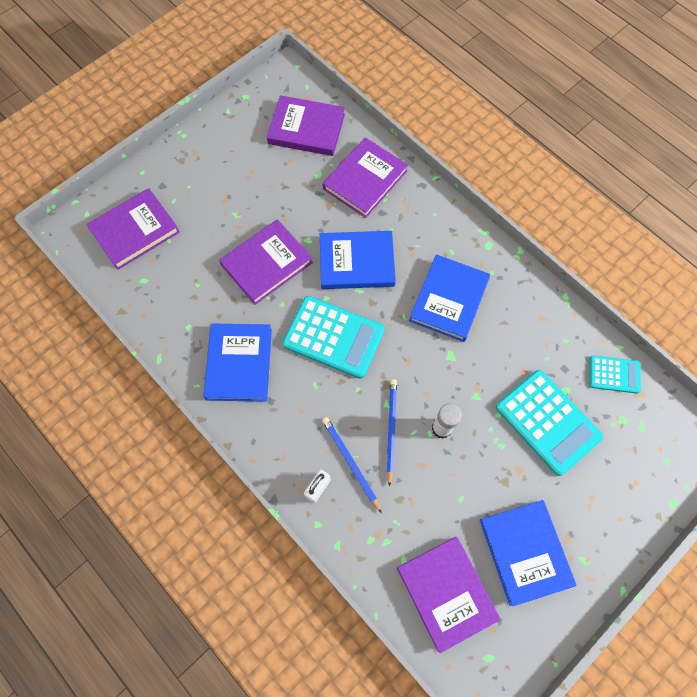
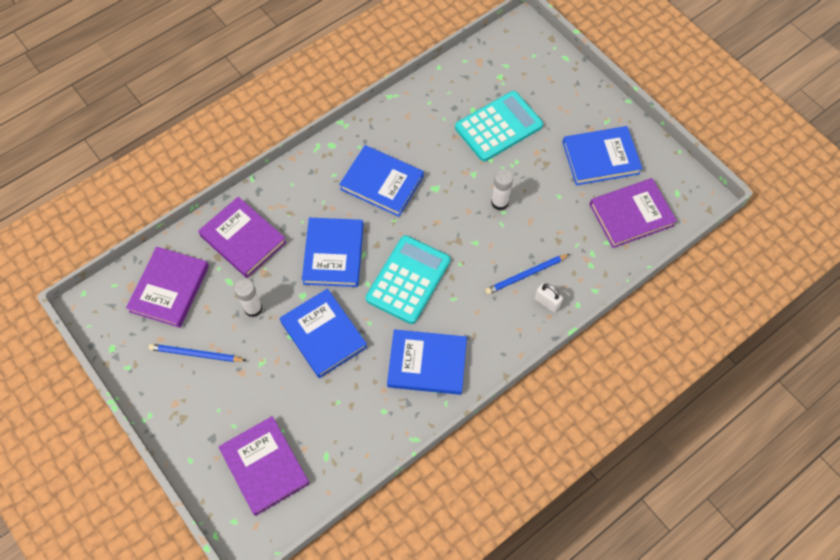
camera: 85 degrees left, 5 degrees down
(267, 264) = (323, 334): purple book -> blue book
(291, 199) = (253, 308): none -> white glue stick
(391, 430) = (499, 241): blue pencil -> blue pencil (196, 354)
(614, 374) = (462, 75): turquoise calculator -> none

